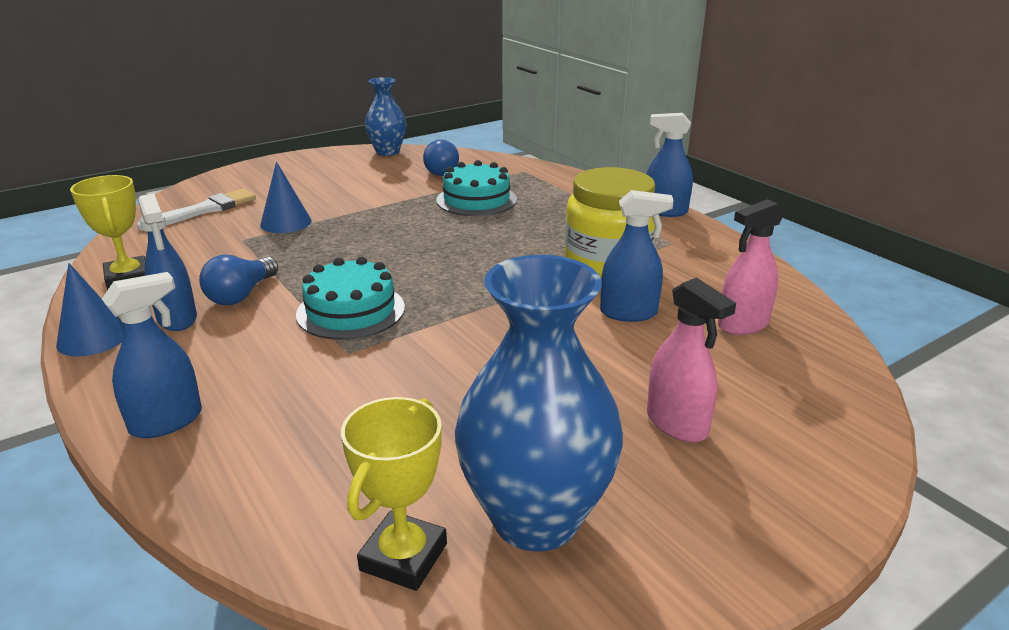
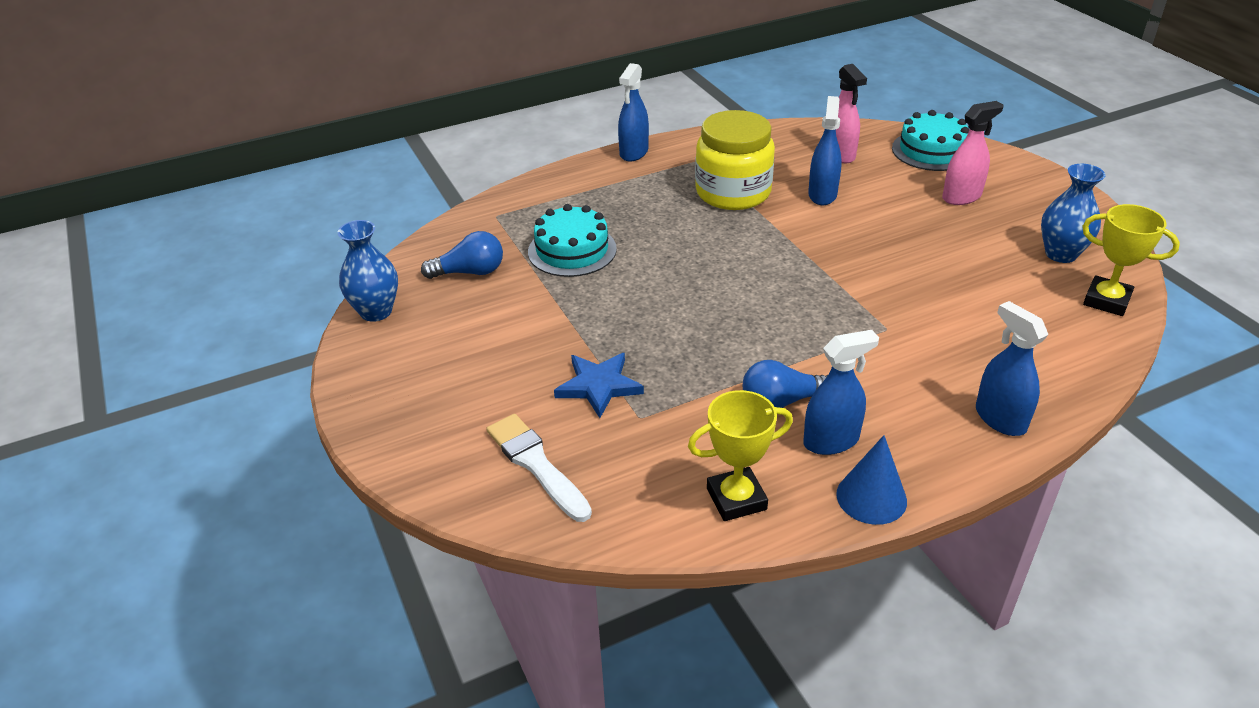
camera: 80 degrees left, 10 degrees up
(241, 295) = (782, 402): blue light bulb -> blue light bulb turned 135 degrees clockwise
(286, 222) = (598, 386): blue cone -> blue star
(351, 311) = (816, 329): turquoise cake -> turquoise cake (931, 151)
(536, 518) = (1061, 254): blue vase -> blue vase, size x0.60

